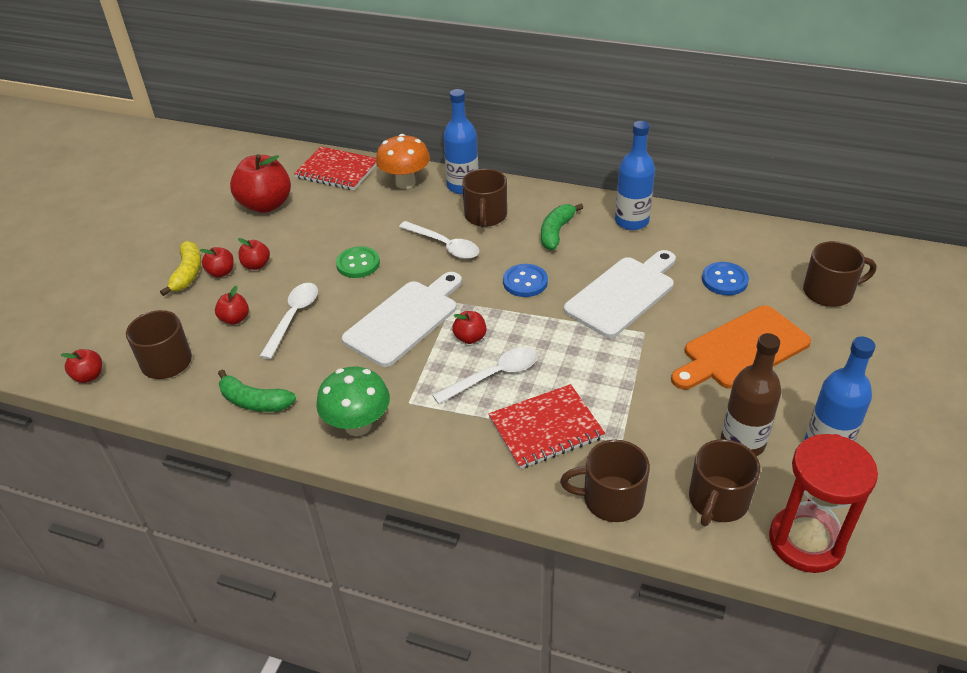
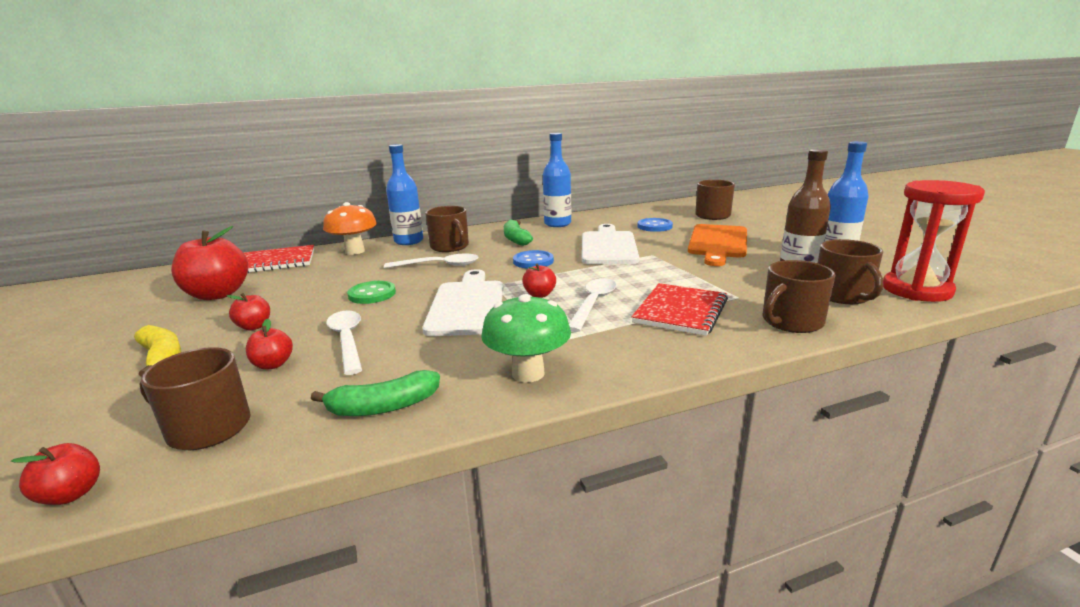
camera: 40 degrees left, 20 degrees down
(221, 272) = (212, 344): red apple -> none

